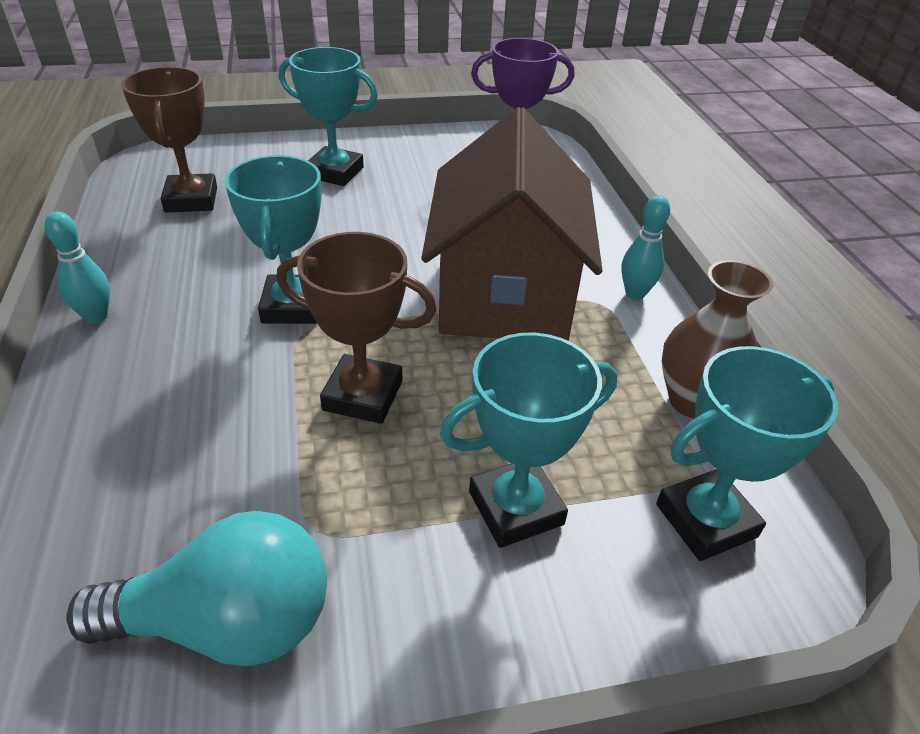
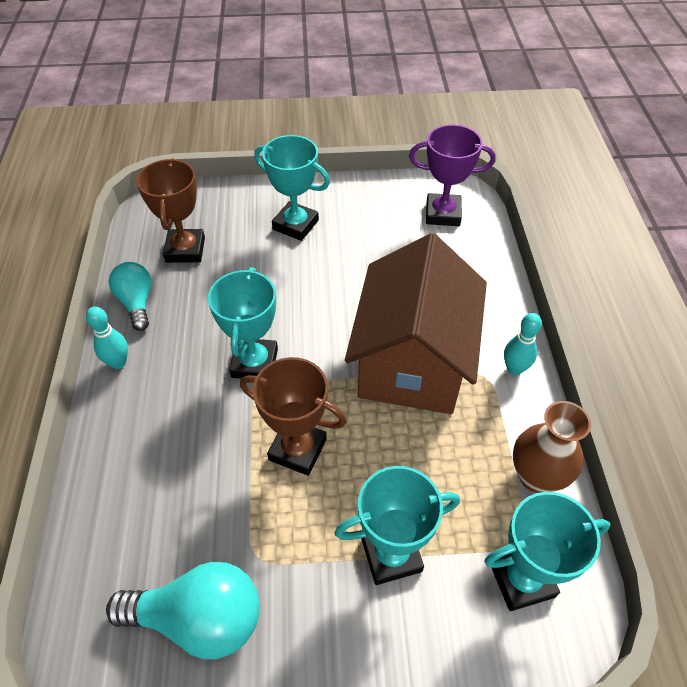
camera: 10 degrees right, 10 degrees up
(124, 253) = (137, 302): none -> turquoise light bulb

